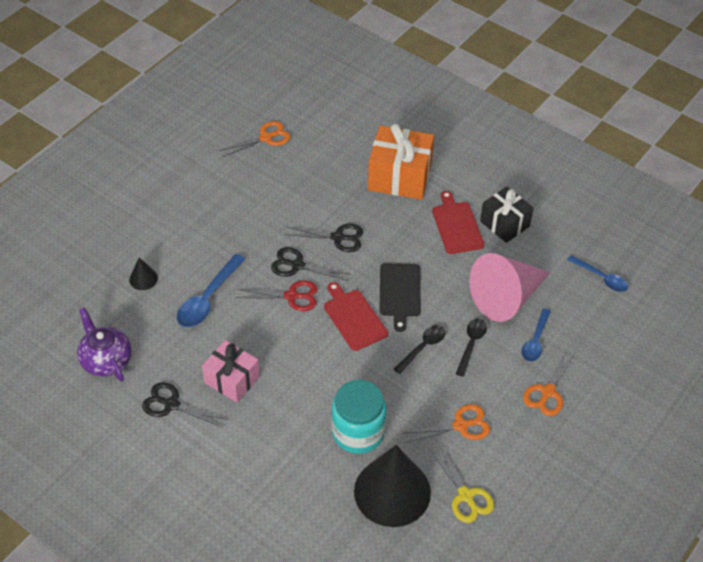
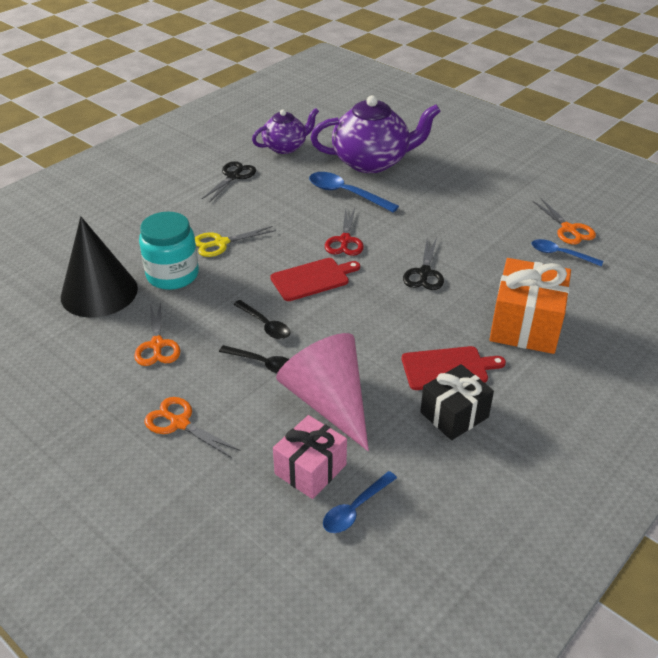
camera: 95 degrees right, 10 degrees down
(143, 278) = (372, 162): black cone -> purple teapot
(232, 380) = (251, 206): pink gift -> pink gift (310, 469)
(297, 265) = (385, 245): black scissors -> none
(399, 292) = (344, 313): black cutting board -> none
(465, 496) = (73, 341): yellow scissors -> yellow scissors (220, 243)
(535, 341) = (257, 421): blue spoon -> blue spoon (560, 254)

